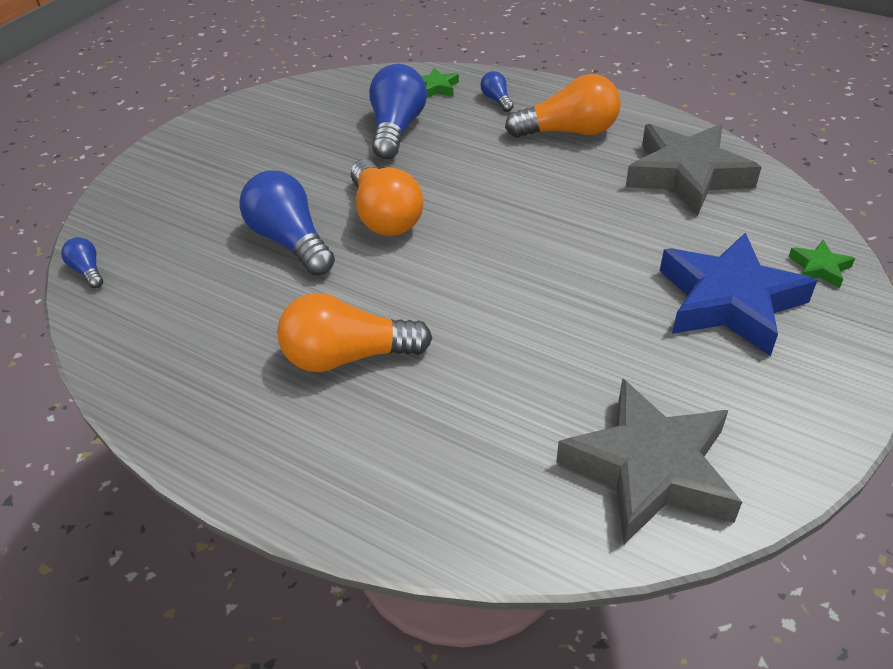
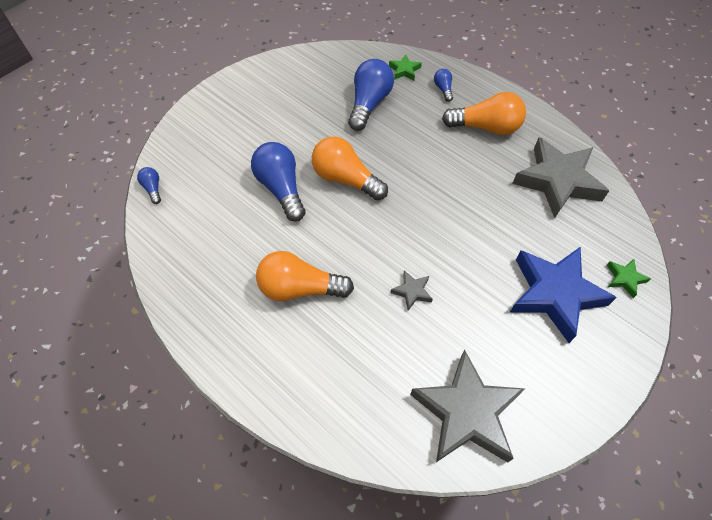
camera: 10 degrees right, 15 degrees up
(384, 216) = (345, 179): orange light bulb -> orange light bulb turned 135 degrees clockwise
(521, 332) = (412, 291): none -> grey star

